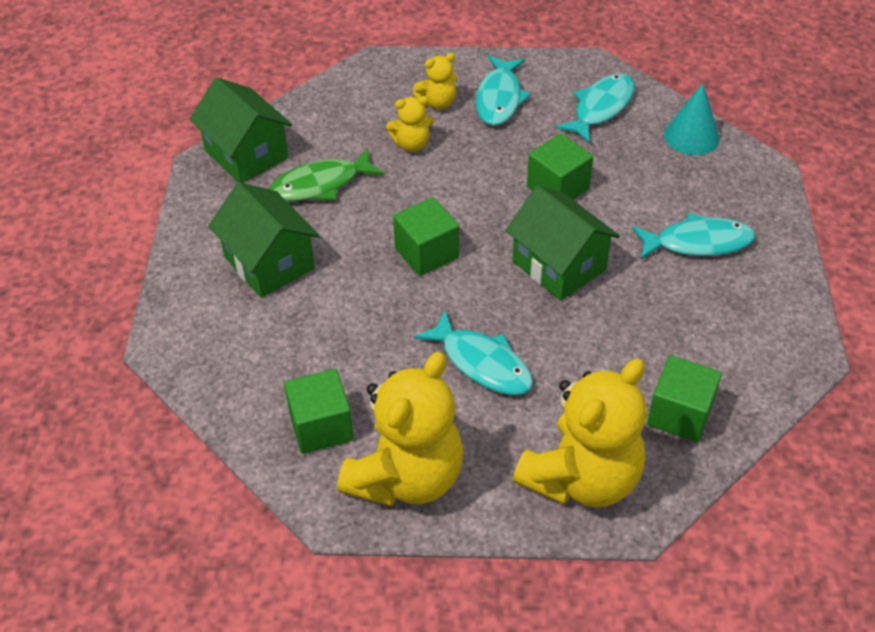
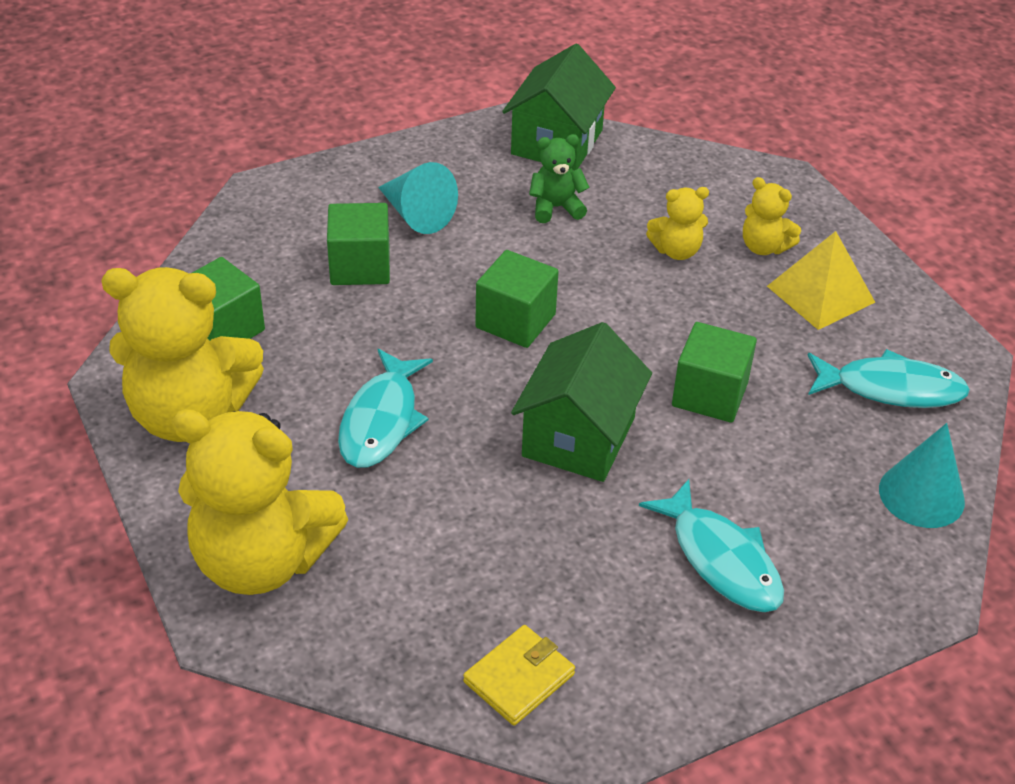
camera: 60 degrees right, 5 degrees down
(269, 263) = (416, 214): green house -> turquoise cone
(321, 184) = (556, 208): green fish -> green teddy bear
(412, 144) = (676, 251): yellow teddy bear -> yellow teddy bear turned 60 degrees counterclockwise
(499, 98) = (820, 294): turquoise fish -> yellow pyramid
(679, 414) = (410, 625): green cube -> green cube (360, 266)
(747, 375) = (519, 678): none -> yellow wallet

